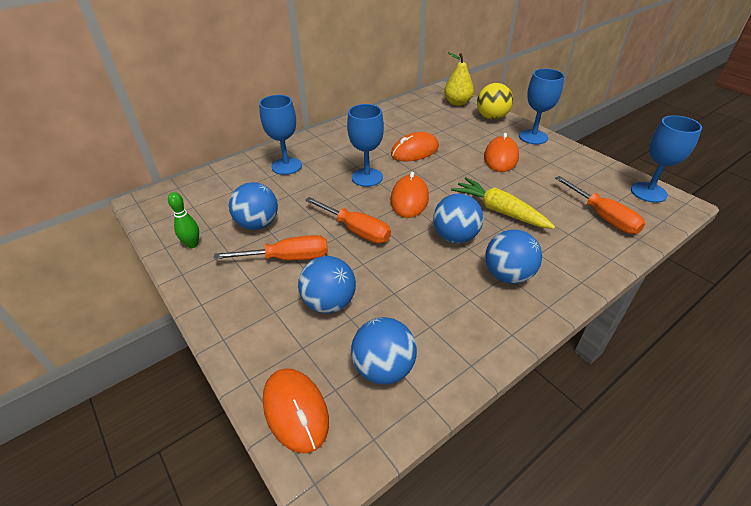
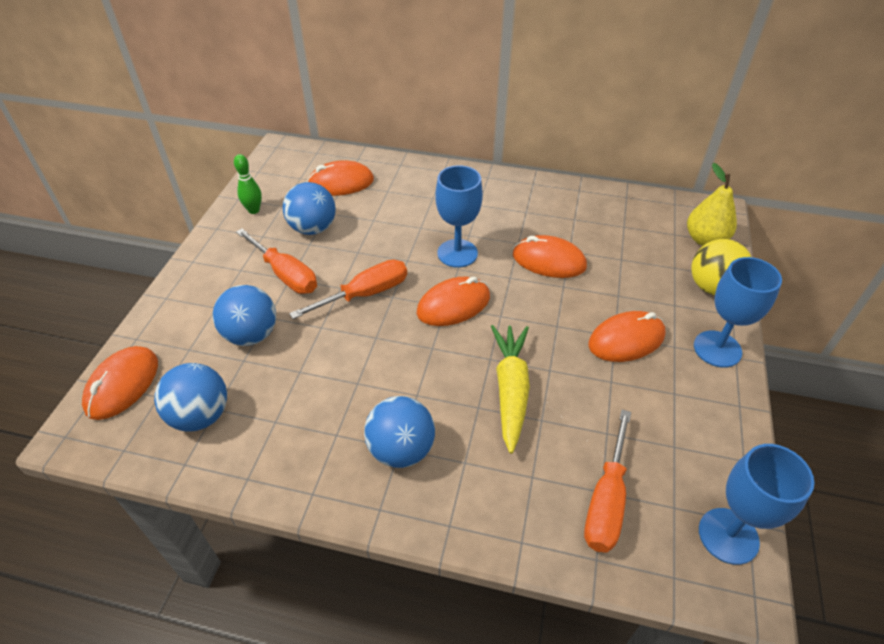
camera: 50 degrees right, 5 degrees up
(230, 191) = (341, 183): none -> orange mouse
(286, 166) = (414, 191): blue goblet -> none
(356, 230) = (364, 294): orange screwdriver -> orange screwdriver turned 120 degrees counterclockwise
(455, 237) = (425, 374): blue ball -> none

